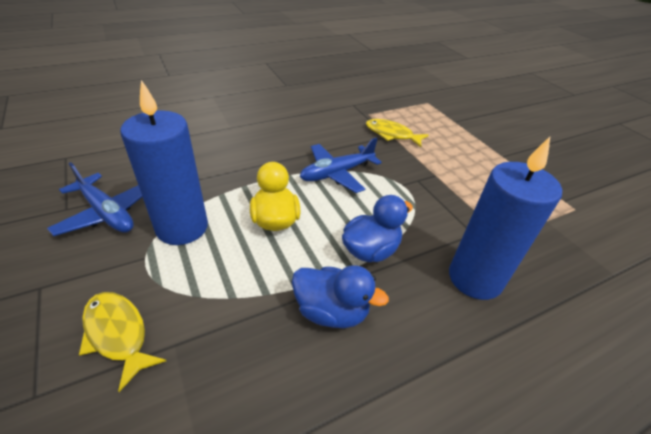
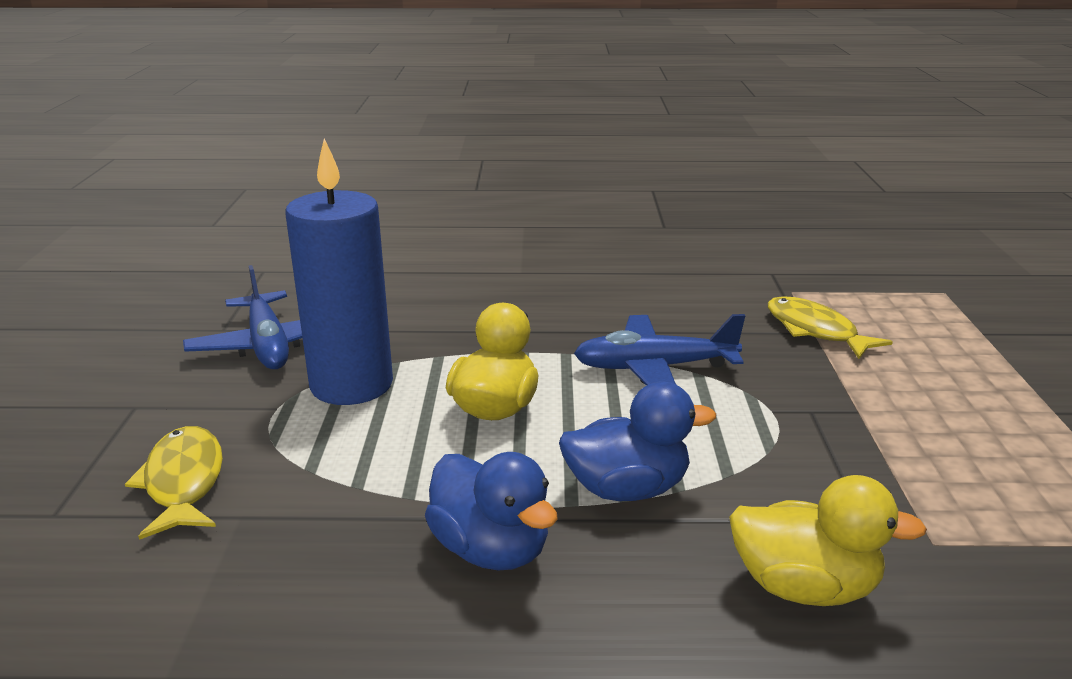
camera: 30 degrees right, 15 degrees down
(475, 278) = (804, 587): blue candle -> yellow duck

